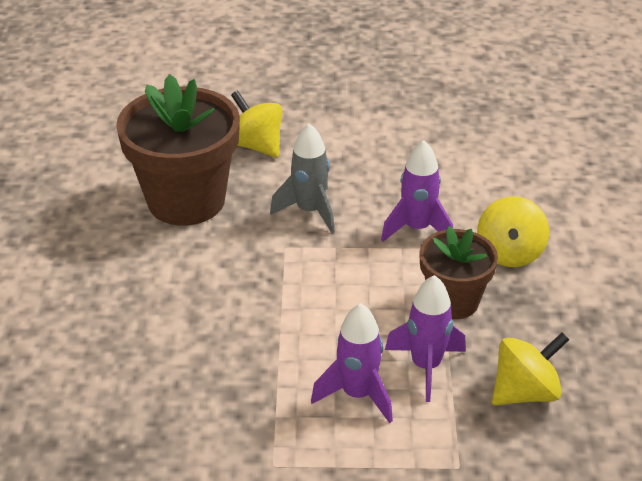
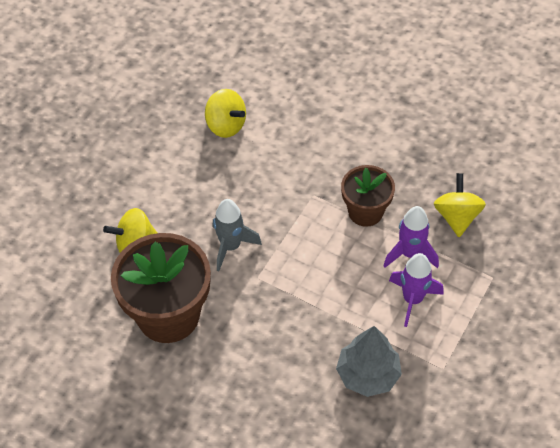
camera: 60 degrees left, 15 degrees up
(215, 392) = (368, 374): none -> grey tree
(417, 228) = (288, 196): purple rocket -> none
(509, 253) = (342, 161): yellow spinning top -> yellow spinning top (226, 125)

